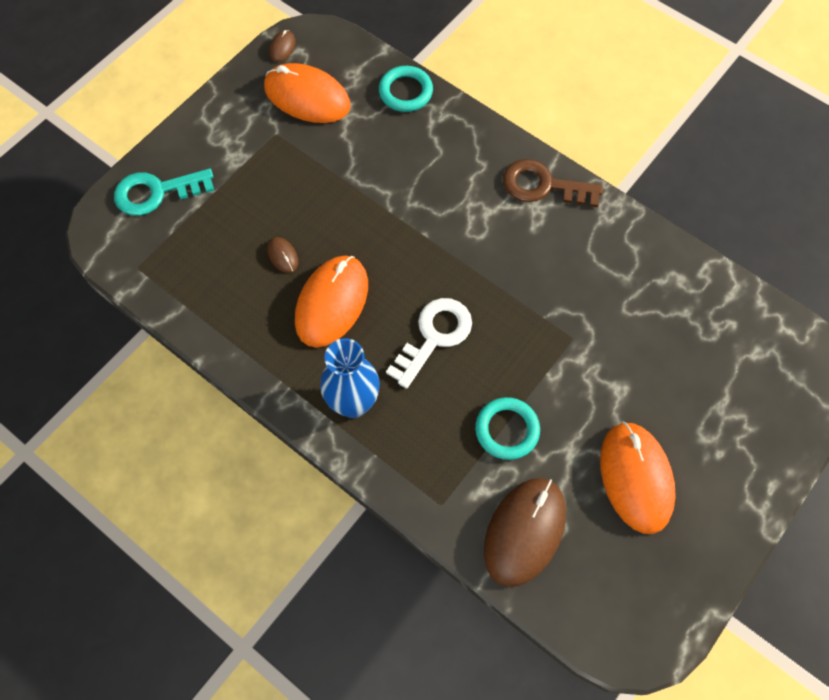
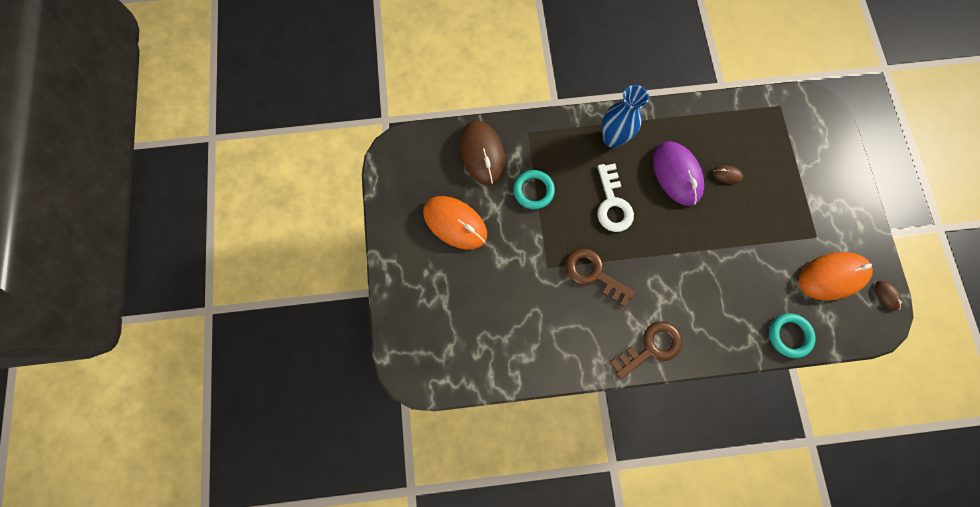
camera: 135 degrees right, 10 degrees up
(156, 192) = (824, 147): turquoise key -> none
(332, 302) = (677, 174): orange mouse -> purple mouse
(530, 290) = (594, 274): none -> brown key

